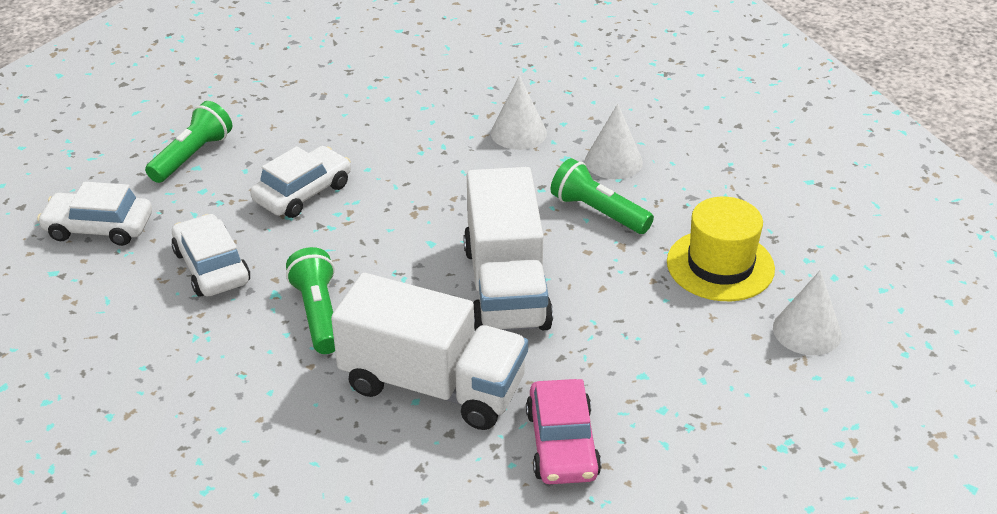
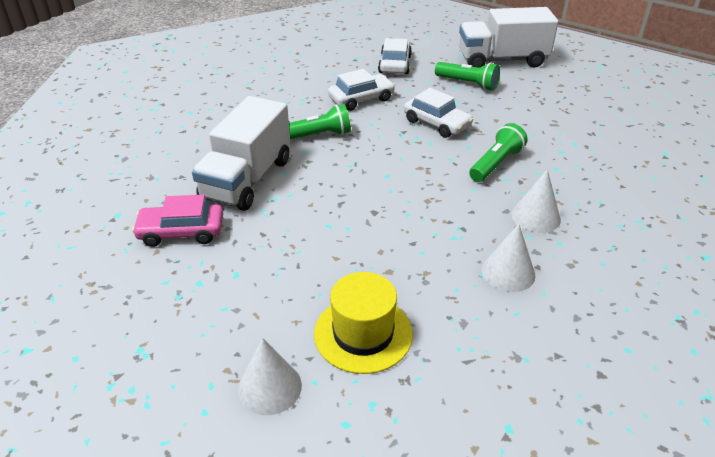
camera: 90 degrees right, 0 degrees up
(506, 287) = (339, 209): white truck -> white truck (502, 60)
(598, 212) = (432, 259): green flashlight -> green flashlight (496, 164)

